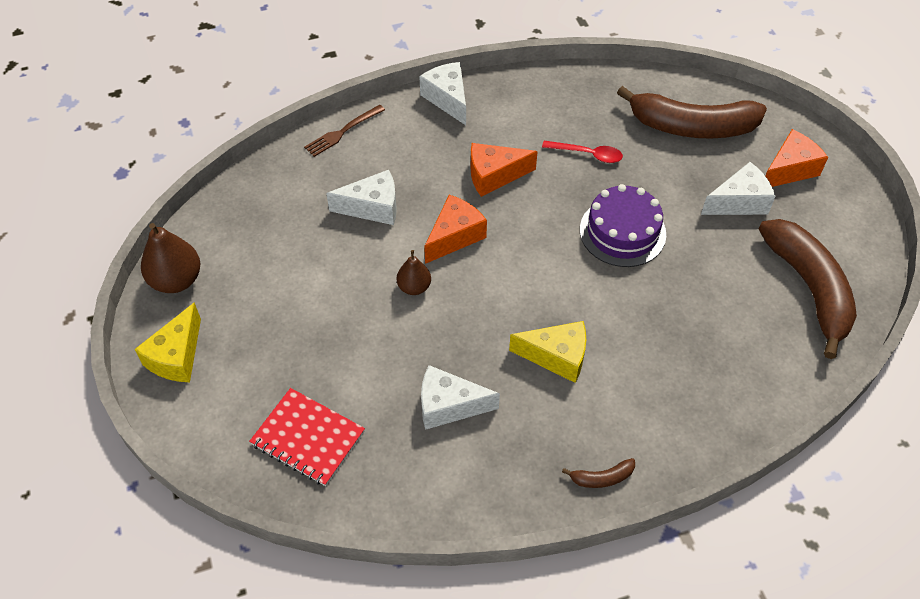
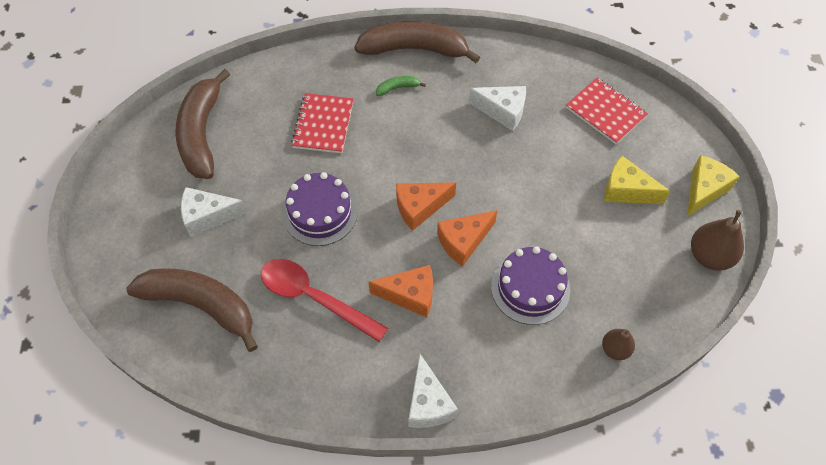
camera: 165 degrees left, 5 degrees up
(342, 132) = (547, 385): brown fork -> none
(373, 207) = (530, 288): white cheese -> purple cake
(414, 287) = (508, 204): brown pear -> brown pear (615, 349)
(556, 357) = (414, 127): yellow cheese -> yellow cheese (626, 190)
(587, 154) = (314, 298): red spoon -> red spoon, size x1.81
(600, 408) = (397, 88): none -> green banana
(602, 478) = (414, 49): brown banana -> brown banana, size x2.49
(671, 333) = (323, 125): none -> red notebook
(789, 170) = (144, 237): orange cheese -> orange cheese (419, 208)

